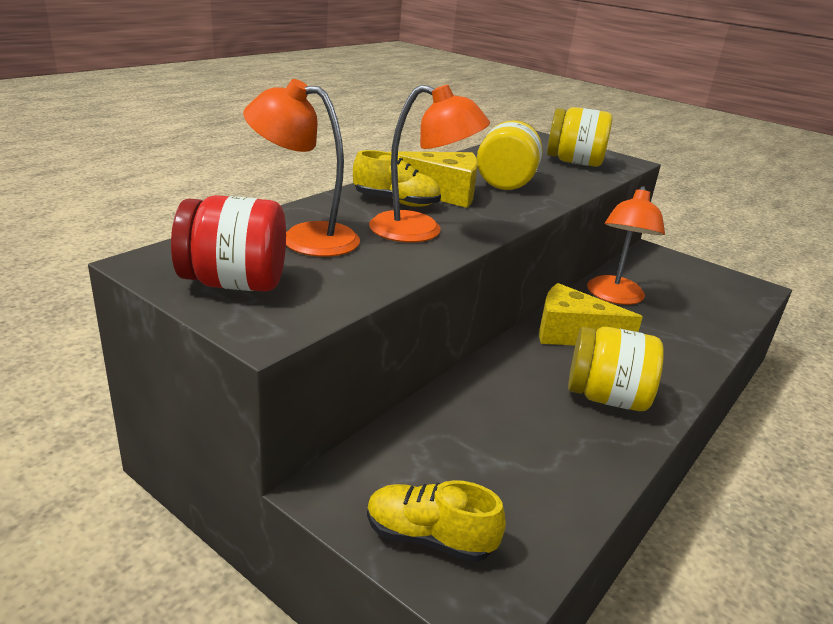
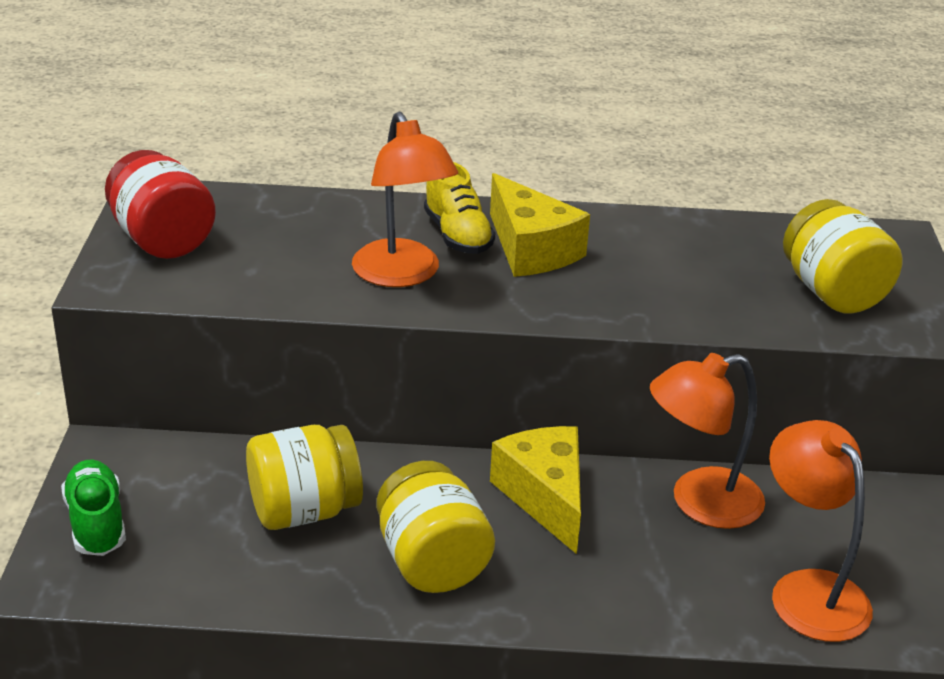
camera: 55 degrees right, 5 degrees up
(304, 238) = (293, 229): orange lamp -> orange lamp (808, 590)
(429, 537) = (96, 523): yellow shoe -> green shoe
(506, 182) = (646, 272): yellow jar -> yellow jar (304, 510)

